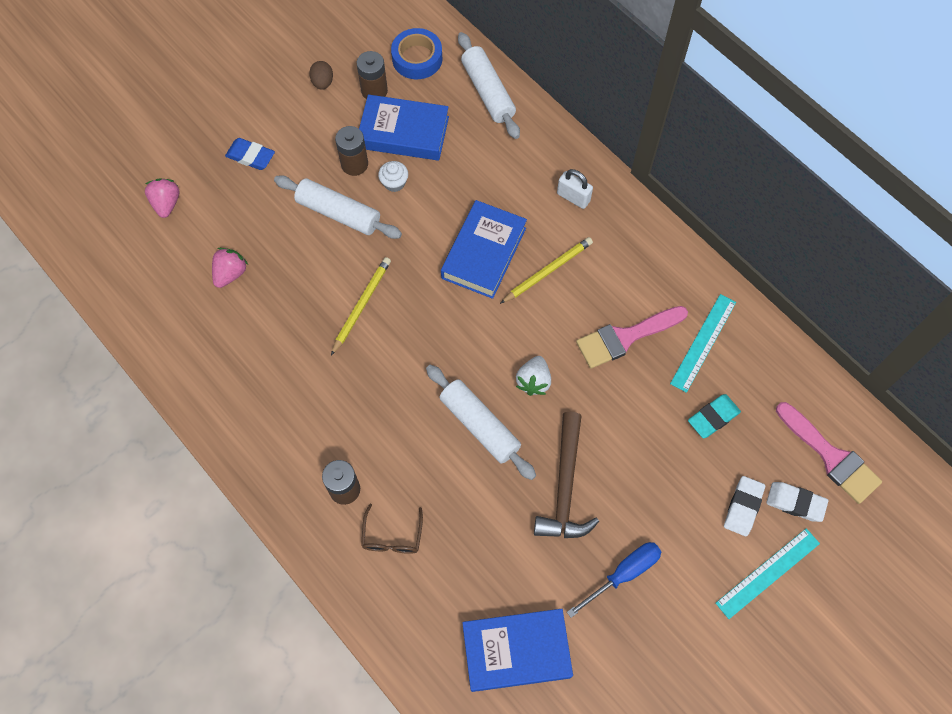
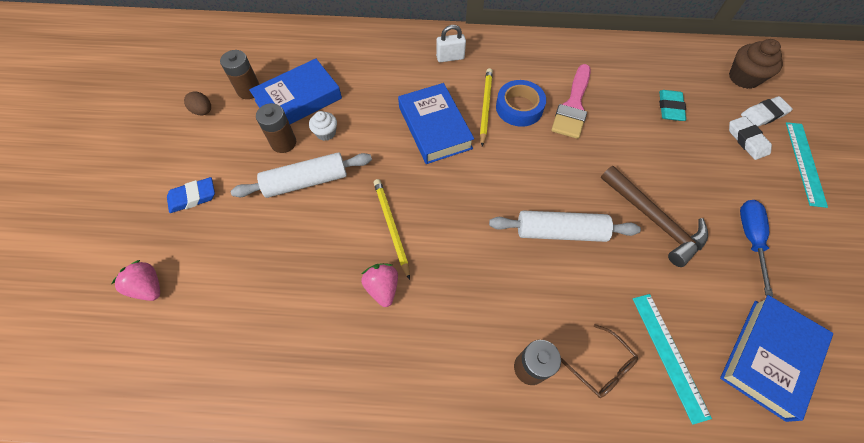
camera: 45 degrees left, 5 degrees down
(230, 273) = (262, 292): pink strawberry -> pink strawberry (382, 288)
(417, 58) = (260, 53): blue tape -> blue tape (519, 107)
(487, 92) = (329, 40): white rolling pin -> none
(533, 381) = (556, 175): white strawberry -> none
(703, 342) = (613, 75): turquoise ruler -> turquoise ruler (669, 355)
(831, 456) = (744, 78): pink brush -> brown cupcake

